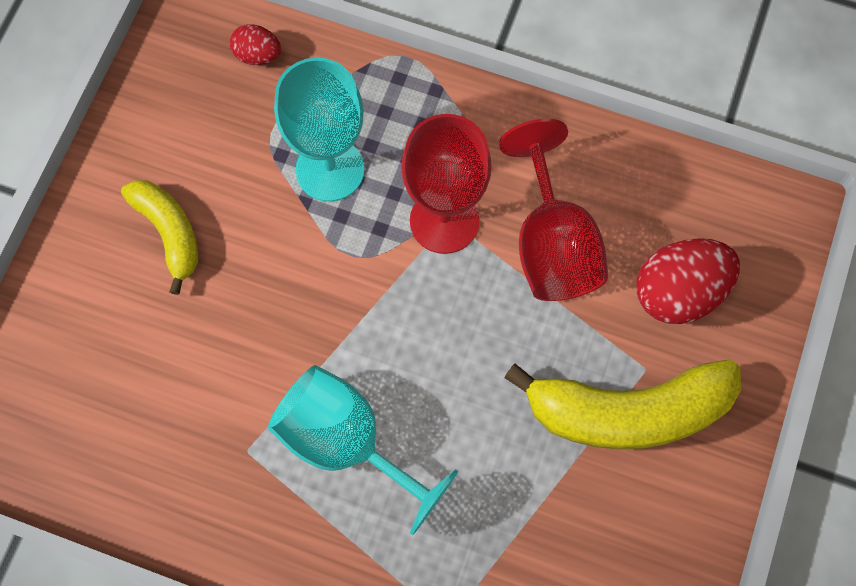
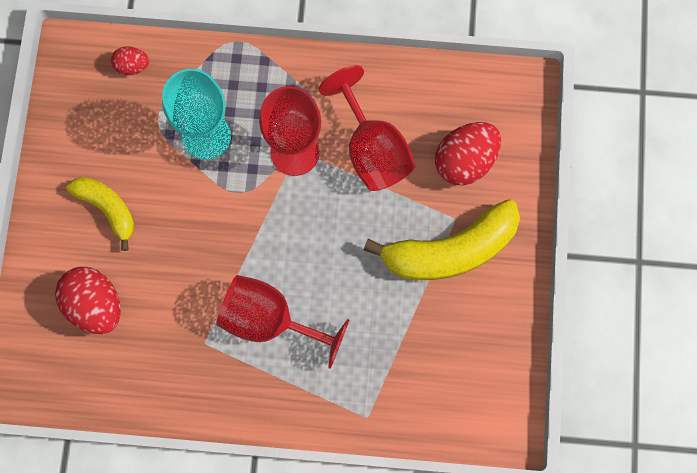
camera: 15 degrees left, 5 degrees up
(113, 359) = (95, 305): none -> red egg
(346, 443) = (270, 320): turquoise goblet -> red goblet

